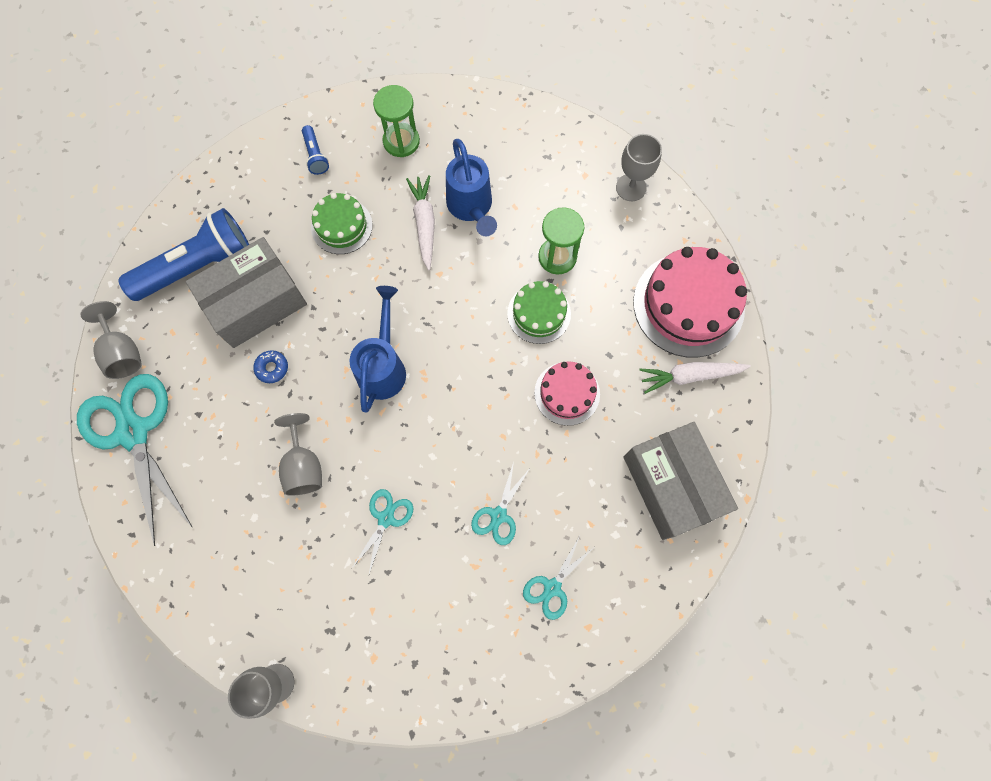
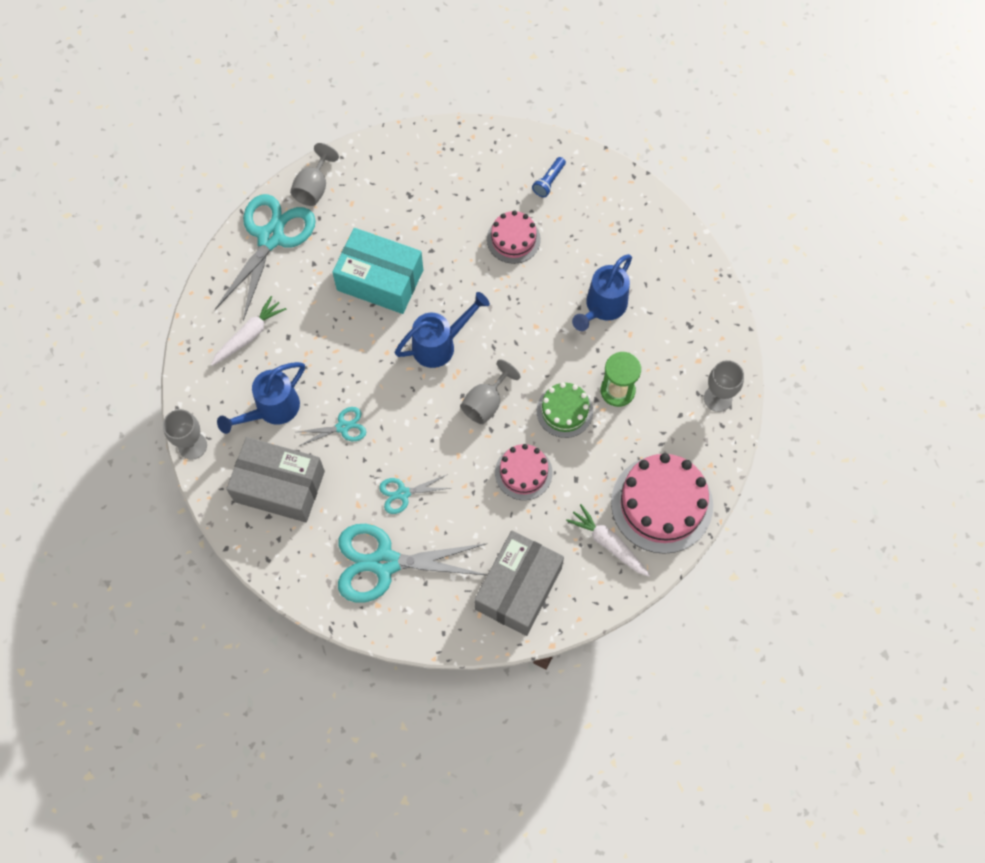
camera: 50 degrees right, 5 degrees down
(198, 266) = (407, 180): blue flashlight -> none
(256, 302) = (414, 233): grey box -> grey box (279, 486)
(272, 368) = (380, 280): blue donut -> turquoise box
(304, 466) = (334, 351): grey goblet -> grey goblet (486, 403)
(309, 572) = (272, 410): none -> blue watering can
(341, 226) = (513, 239): green cake -> pink cake
(401, 141) = (610, 224): green hourglass -> none
(424, 224) = (563, 288): white carrot -> white carrot (249, 335)
(552, 587) = (384, 563): turquoise scissors -> turquoise scissors, size x2.09

